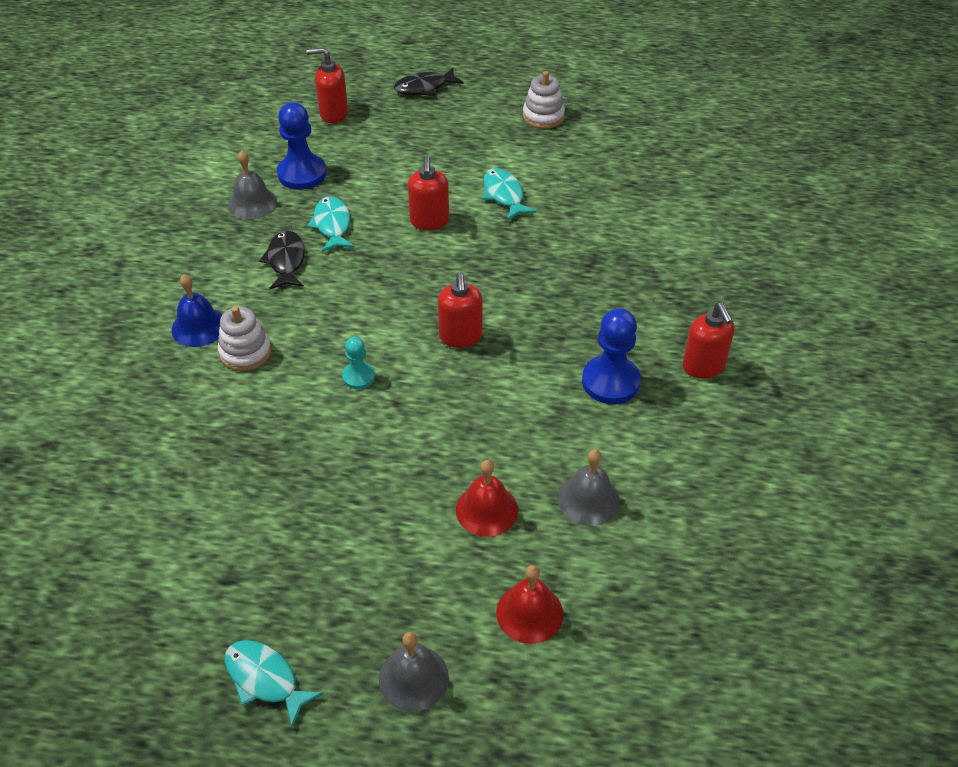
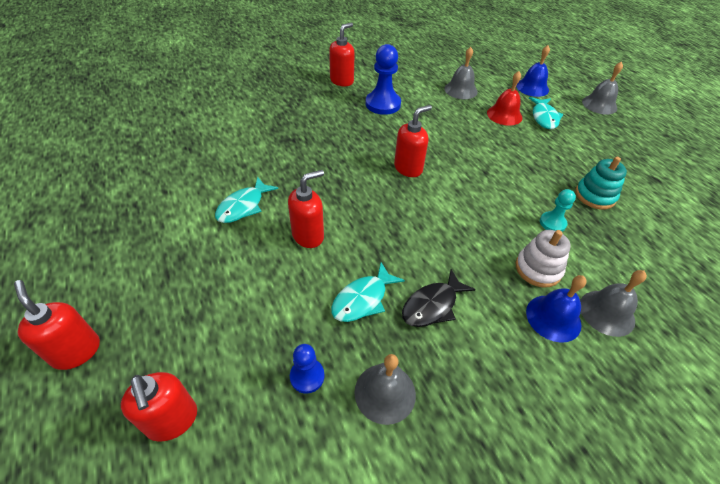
camera: 125 degrees left, 0 degrees up
(163, 366) = (607, 312): none -> grey bell
(265, 679) = (665, 142): turquoise fish -> turquoise fish (544, 117)
(269, 481) = (595, 196): none -> turquoise stacking toy
(302, 174) = (307, 376): blue pawn -> blue pawn, size x0.56
(358, 377) = (487, 197): turquoise pawn -> turquoise pawn (552, 223)
(424, 87) = (76, 351): black fish -> red soap dispenser
(529, 613) = (532, 87): red bell -> blue bell
(543, 116) = (107, 227): white stacking toy -> none

